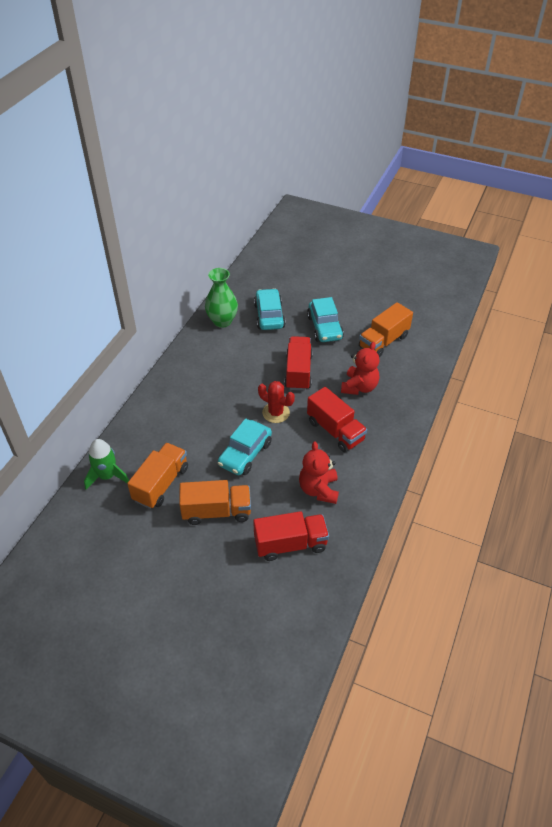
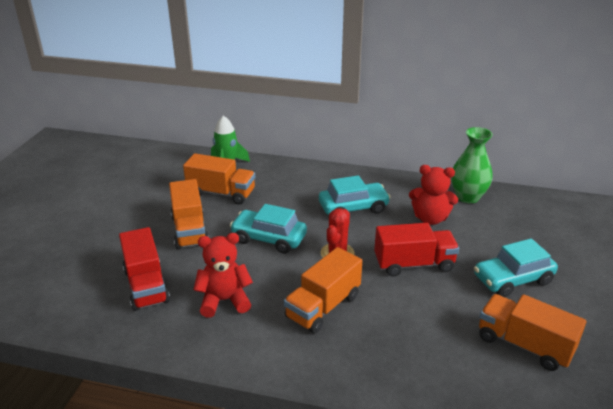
camera: 80 degrees right, 15 degrees down
(269, 316) = (501, 229): turquoise car -> turquoise car (353, 208)
(335, 431) = (323, 306): red truck -> orange truck
(359, 387) = (412, 324): red teddy bear -> red teddy bear (430, 219)

